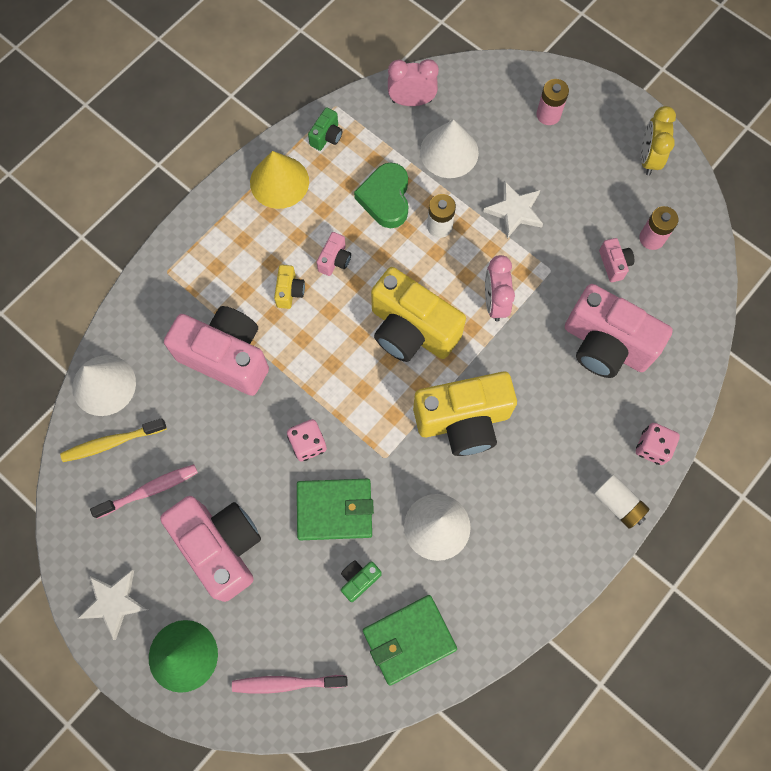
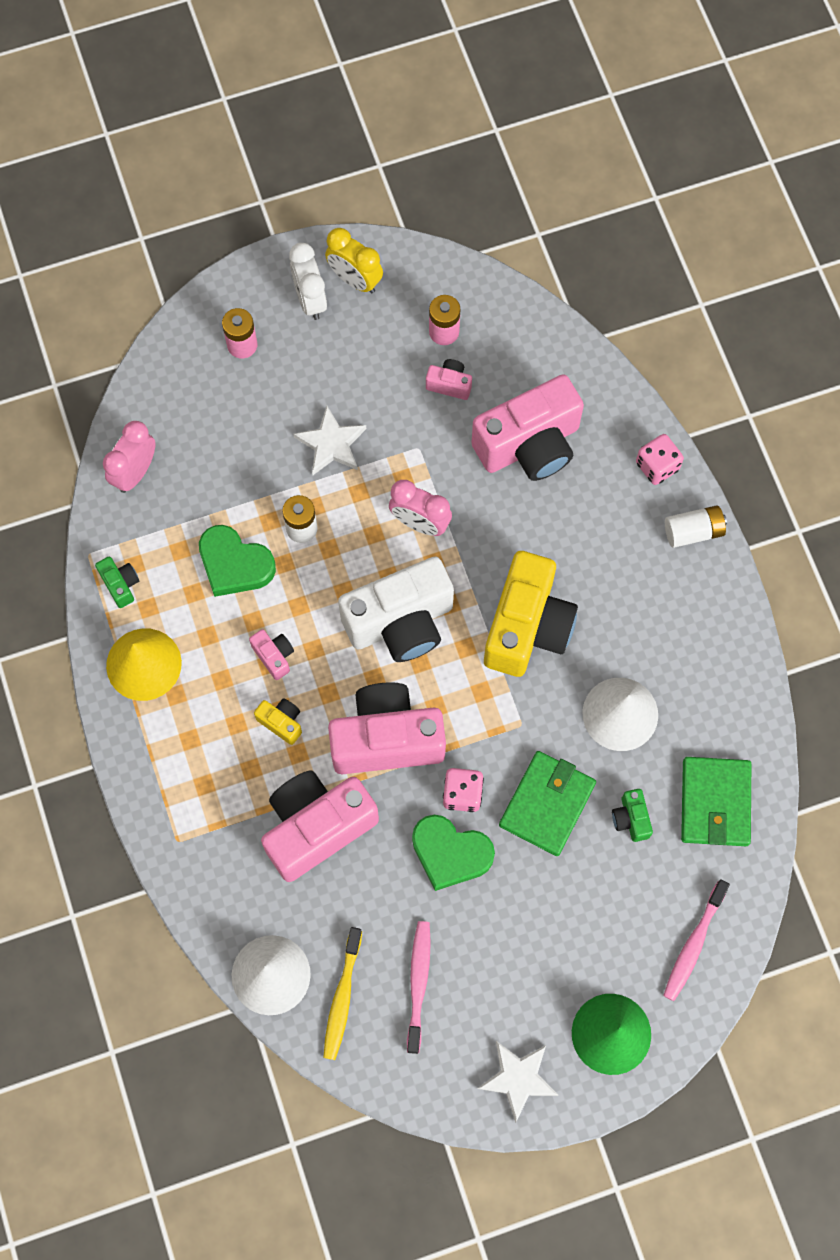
camera: 60 degrees left, 0 degrees up
(221, 547) = (521, 939): pink camera -> pink camera (386, 739)
(258, 460) = (450, 853): none -> green heart
(411, 330) = (400, 622): yellow camera -> white camera
(449, 152) = (221, 469): white cone -> none
(612, 138) = (310, 299): none -> white clock

